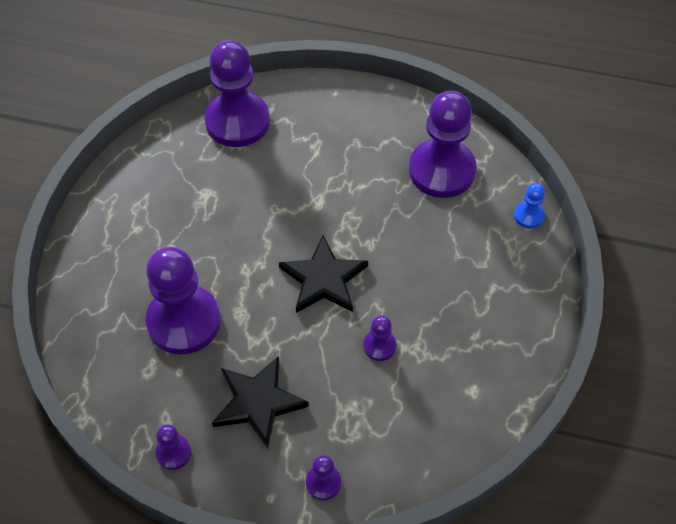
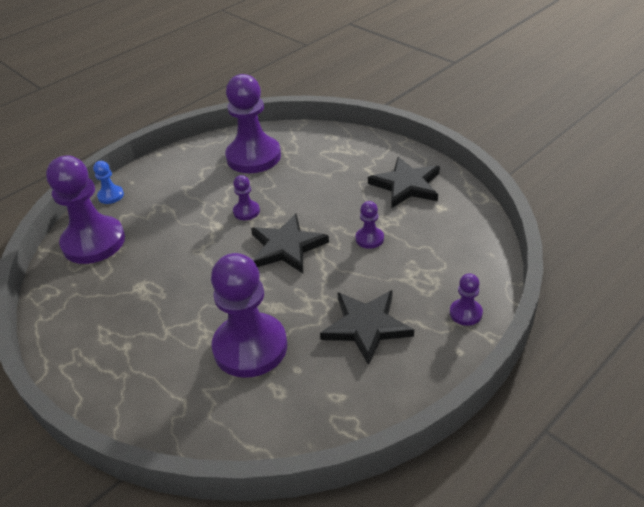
camera: 55 degrees left, 15 degrees down
(173, 453) = (375, 403): purple pawn -> purple pawn (246, 211)
(489, 340) = (406, 185): none -> black star
(528, 215) = (326, 134): blue pawn -> blue pawn (111, 196)

